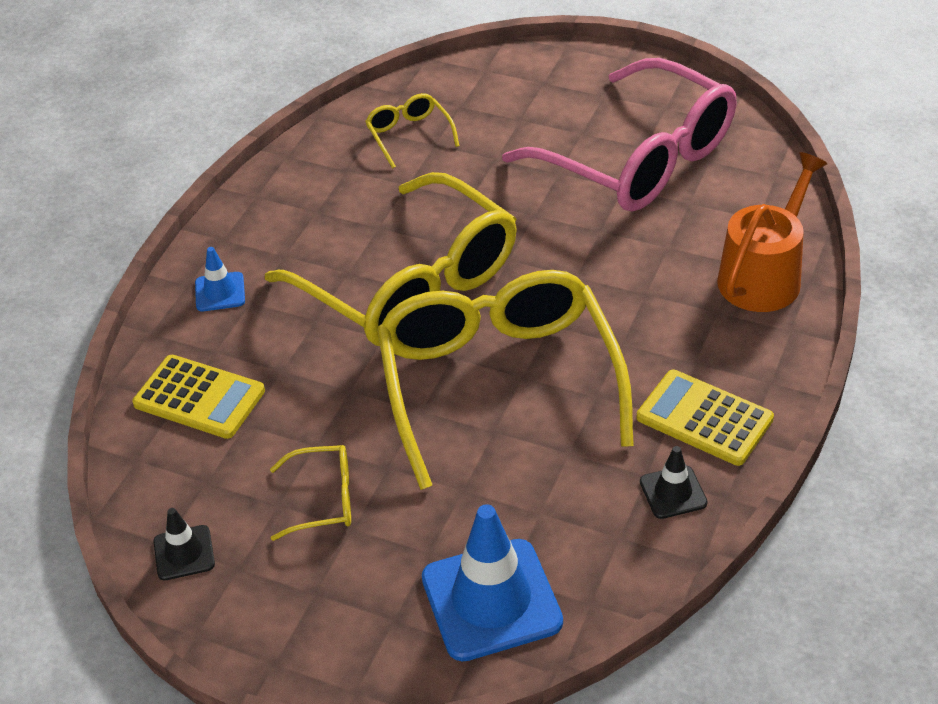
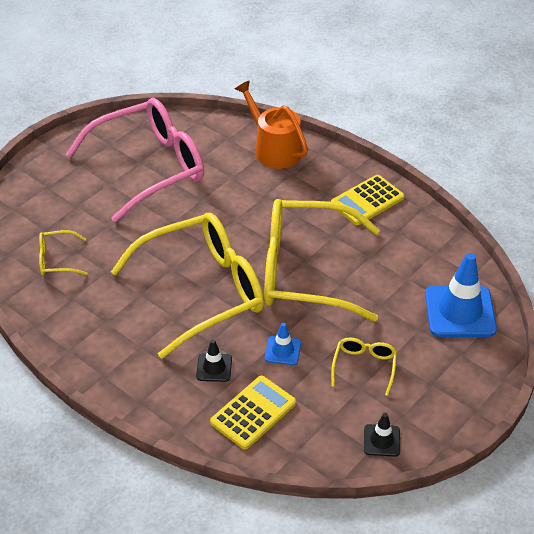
camera: 75 degrees left, 0 degrees up
(220, 292) = (158, 386): blue traffic cone -> blue traffic cone (283, 350)
(673, 492) = (412, 226): black traffic cone -> black traffic cone (214, 367)

